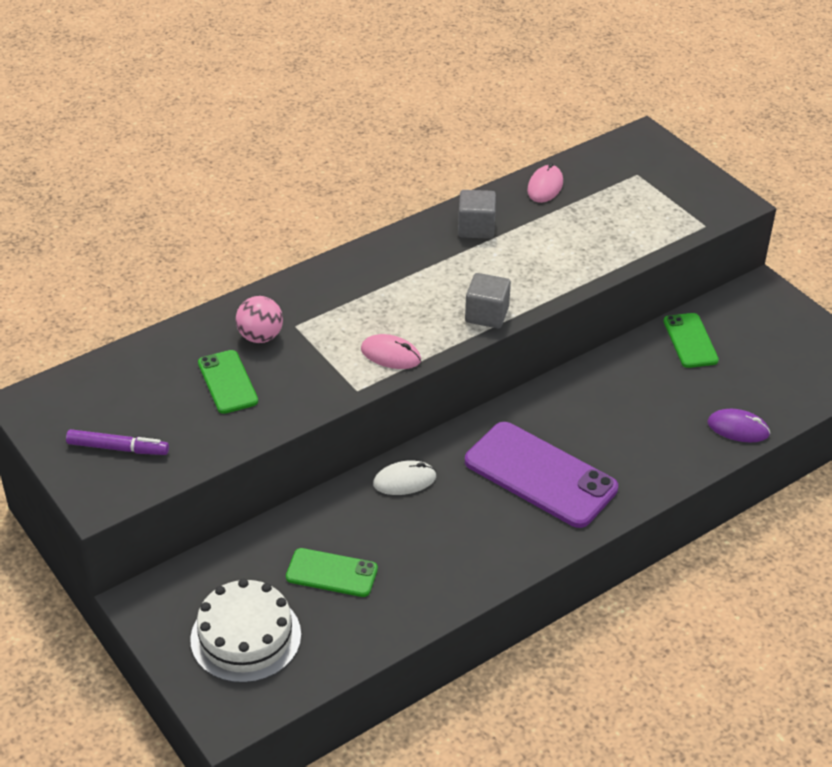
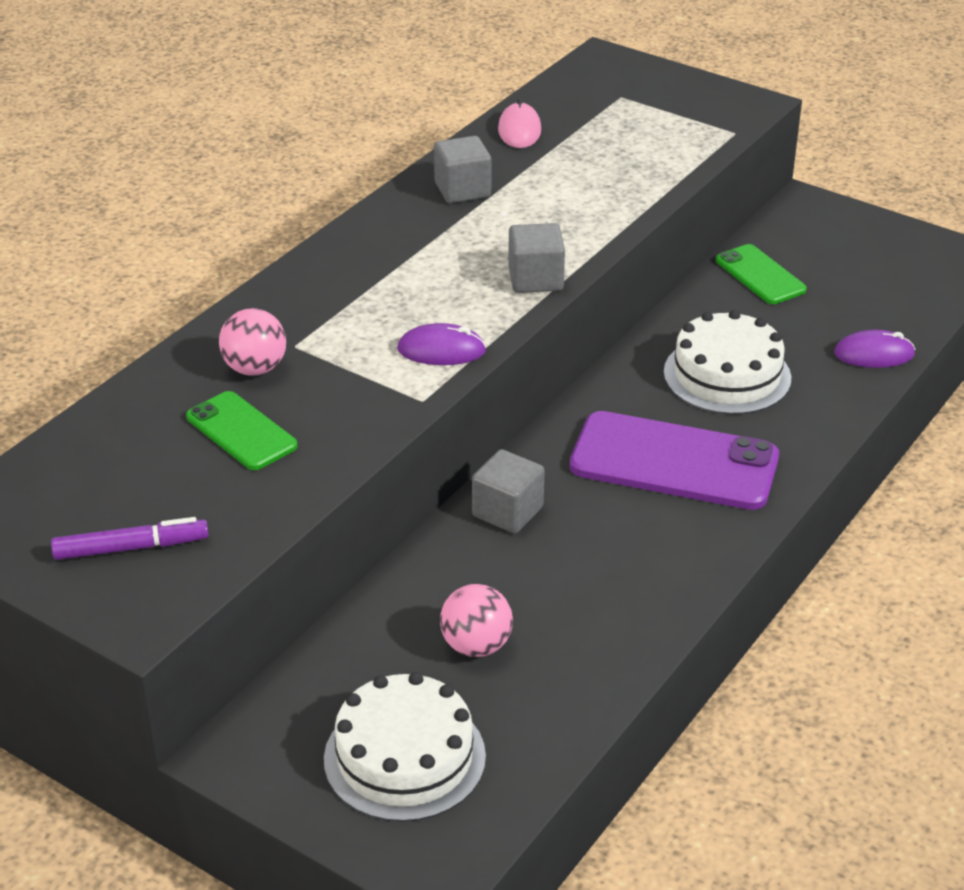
camera: 20 degrees left, 5 degrees down
(332, 573) = (476, 646): green phone -> pink ball
(390, 355) = (441, 350): pink mouse -> purple mouse
(404, 480) = (507, 512): white mouse -> grey cube
(618, 416) = (727, 375): none -> white cake

